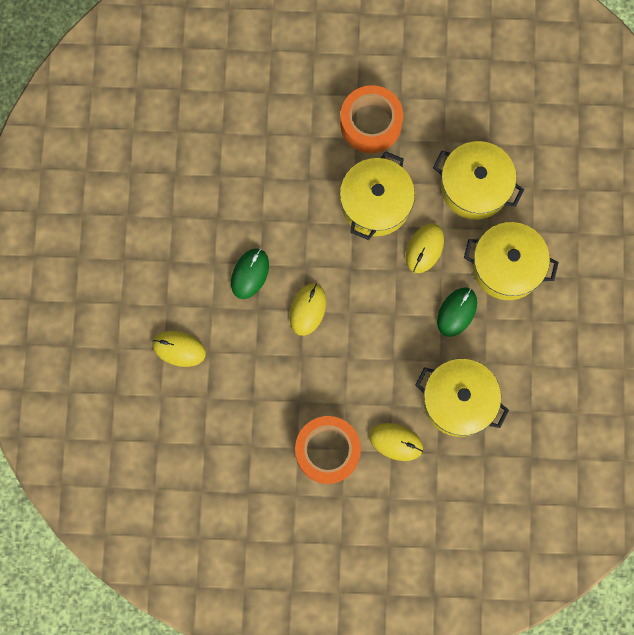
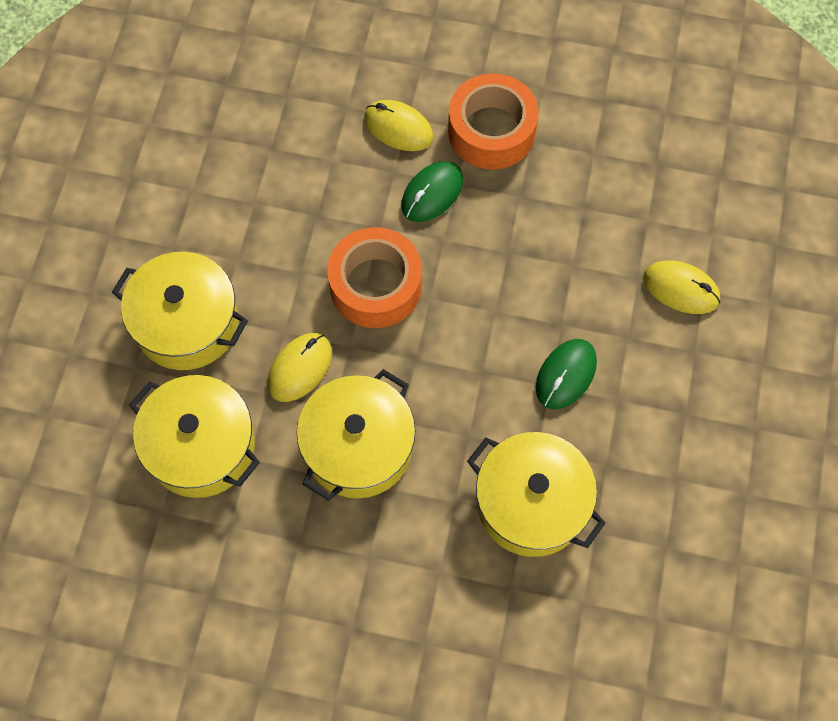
camera: 170 degrees left, 10 degrees down
(307, 309) = (488, 312): yellow mouse -> none
(370, 123) = (339, 576): orange tape -> orange tape (375, 285)
(456, 312) = (276, 274): green mouse -> green mouse (432, 193)
(458, 401) = (302, 162): yellow pot -> yellow pot (531, 503)

